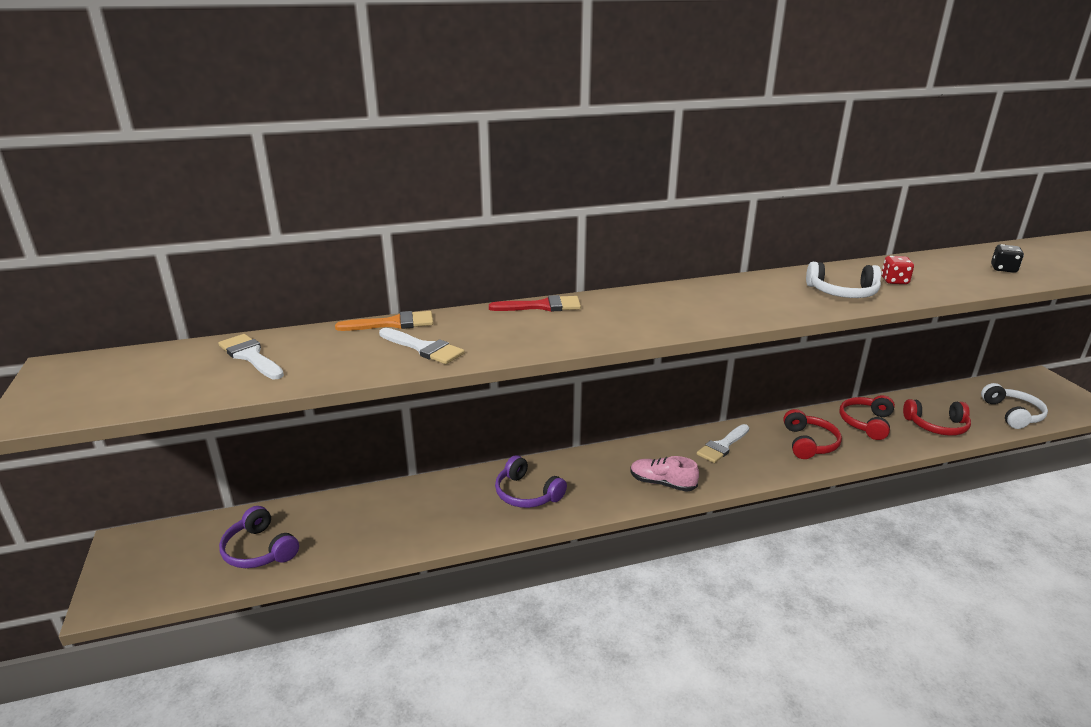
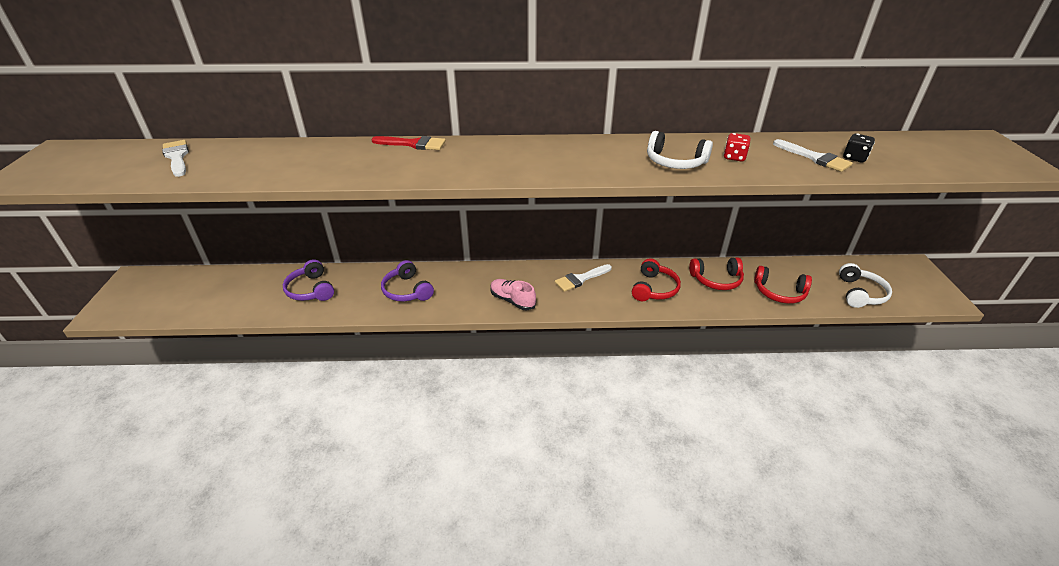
camera: 15 degrees right, 10 degrees up
(259, 550) = (207, 298): purple headphones -> purple headphones (311, 290)
(393, 323) = (293, 144): orange brush -> none
(424, 348) = (296, 167): white brush -> white brush (815, 158)
(866, 423) = (716, 280): red headphones -> red headphones turned 135 degrees counterclockwise

